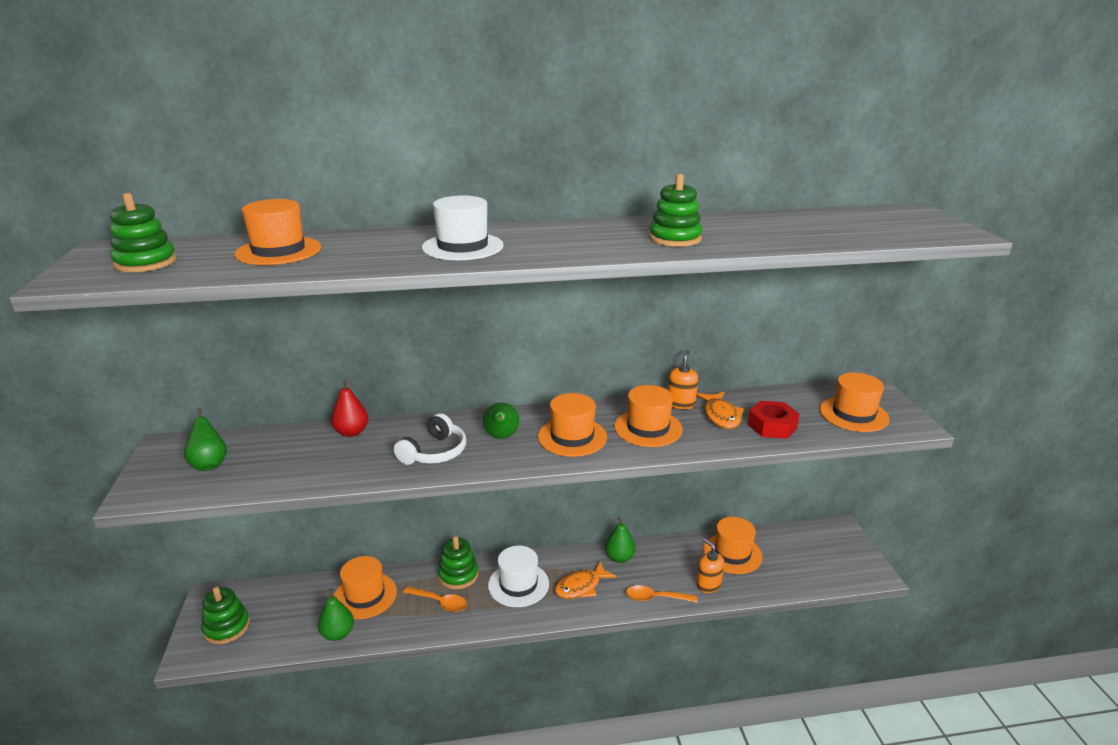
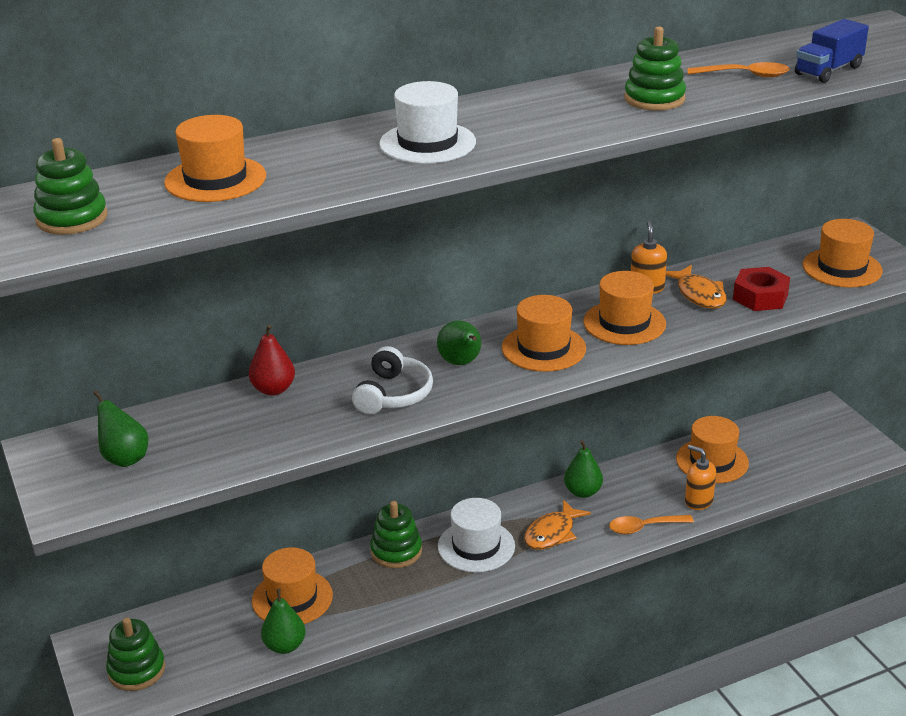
camera: 15 degrees left, 5 degrees up
(440, 602) = (391, 586): orange spoon -> orange spoon (745, 75)
(843, 235) = (828, 71): none -> blue truck

